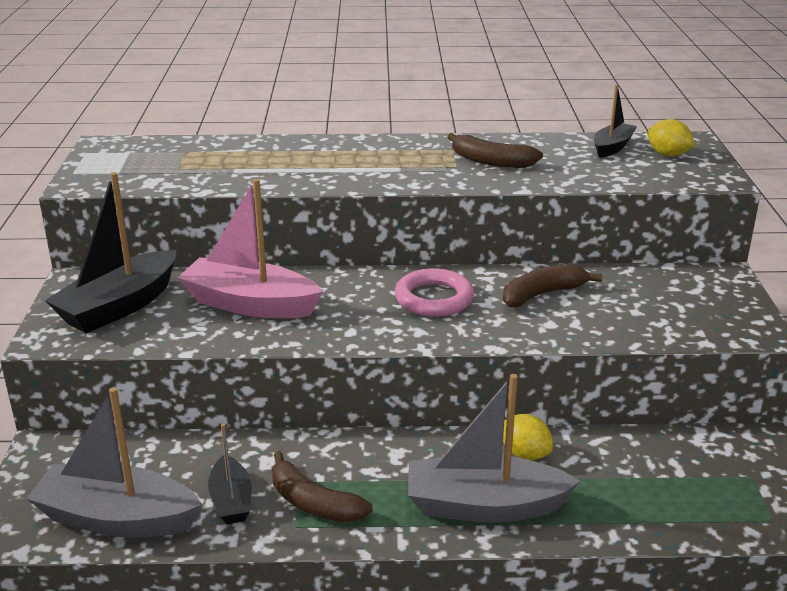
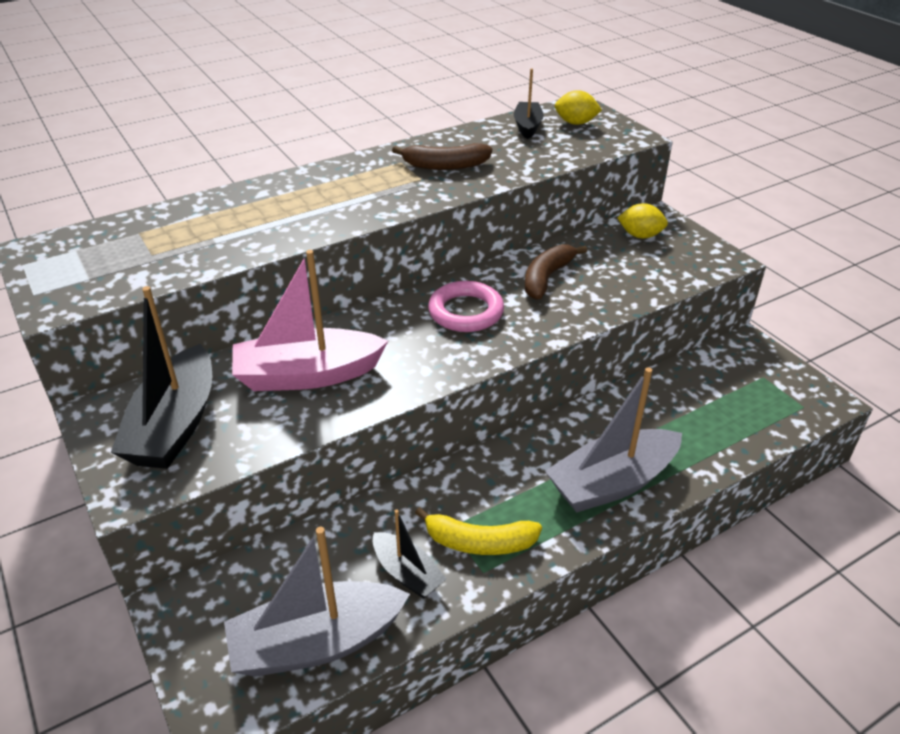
camera: 30 degrees left, 10 degrees up
(313, 503) = (479, 542): brown banana -> yellow banana
(525, 454) = (602, 423): yellow lemon -> yellow lemon (640, 235)

